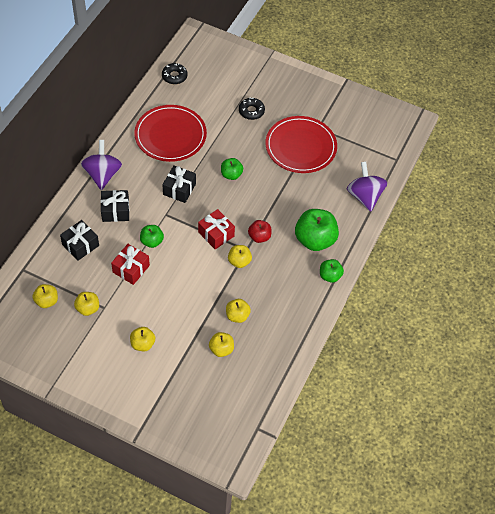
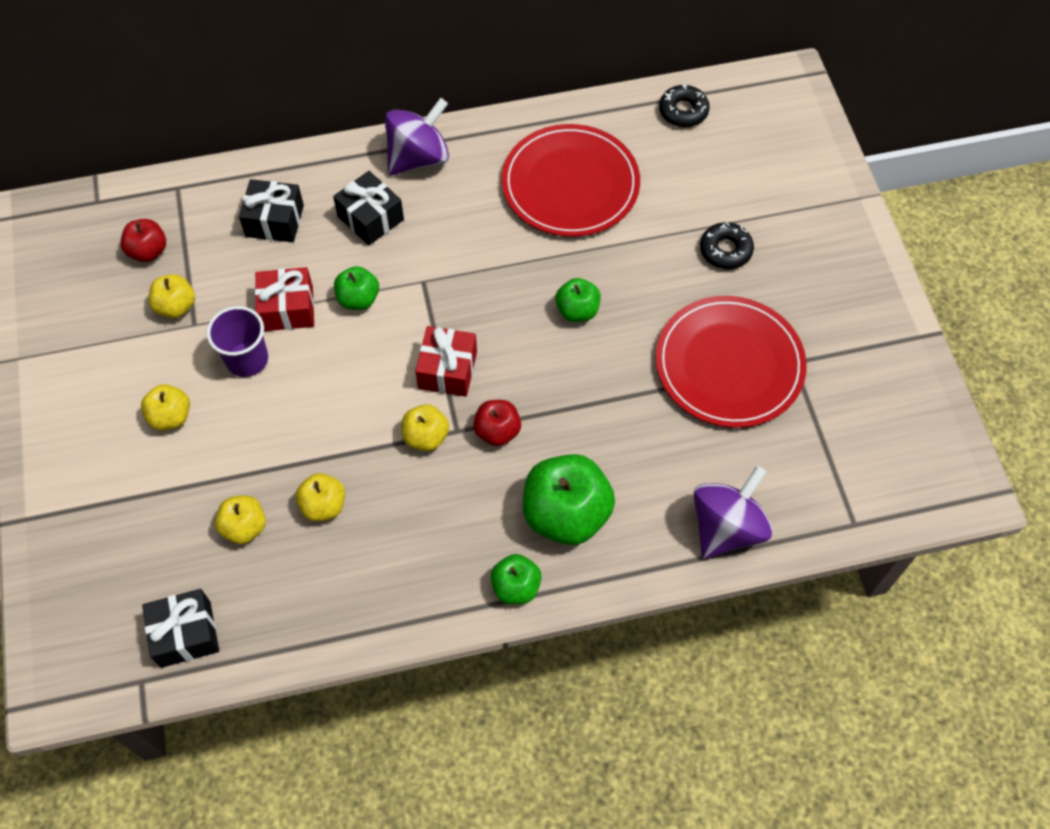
camera: 55 degrees right, 5 degrees up
(46, 301) = (148, 251): yellow apple -> red apple
(141, 299) = (247, 359): none -> purple cup
(179, 189) = (484, 265): black gift -> black gift (186, 634)

